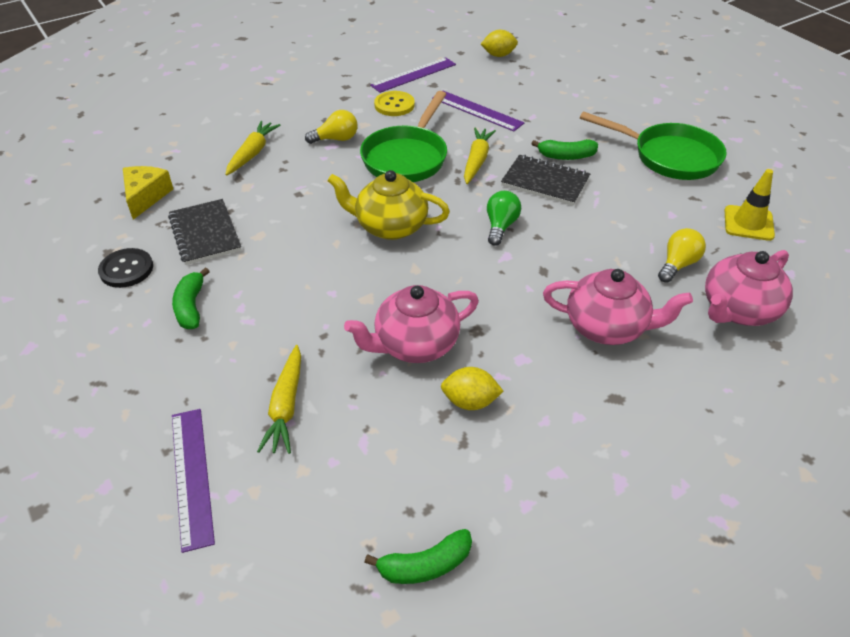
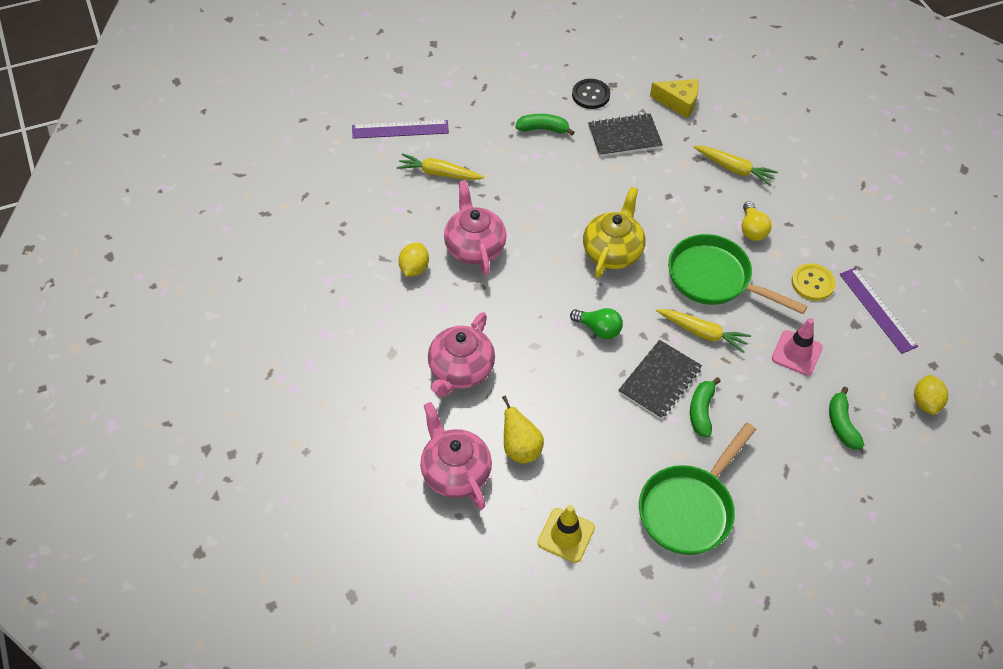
camera: 100 degrees right, 10 degrees up
(425, 565) = (307, 225): green banana -> green banana (841, 424)
(477, 111) = (796, 353): purple ruler -> pink traffic cone
(677, 264) = (520, 448): yellow light bulb -> yellow pear

